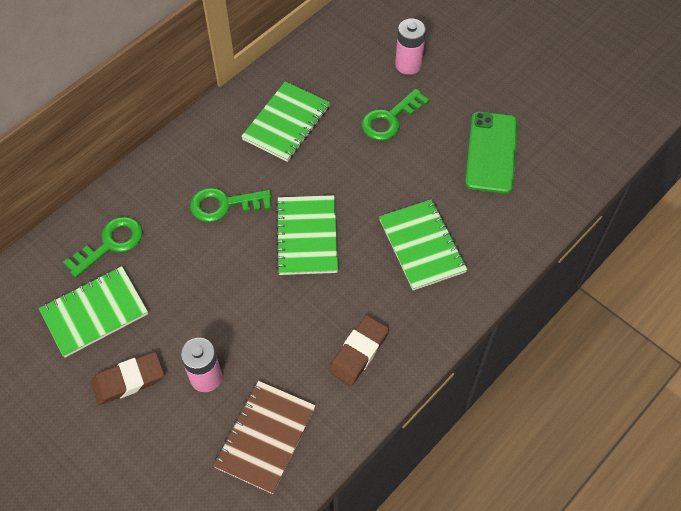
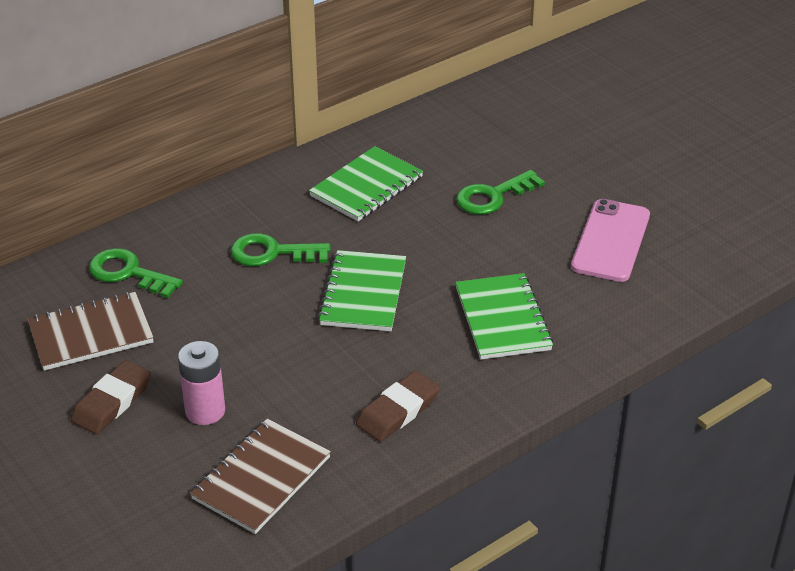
camera: 10 degrees right, 20 degrees down
(94, 313) = (91, 334): green notebook -> brown notebook
(110, 244) = (128, 273): green key -> green key turned 120 degrees counterclockwise
(128, 380) = (112, 402): brown eraser -> brown eraser turned 45 degrees counterclockwise
(408, 65) = (527, 149): pink battery -> none
(491, 152) = (610, 241): green phone -> pink phone

